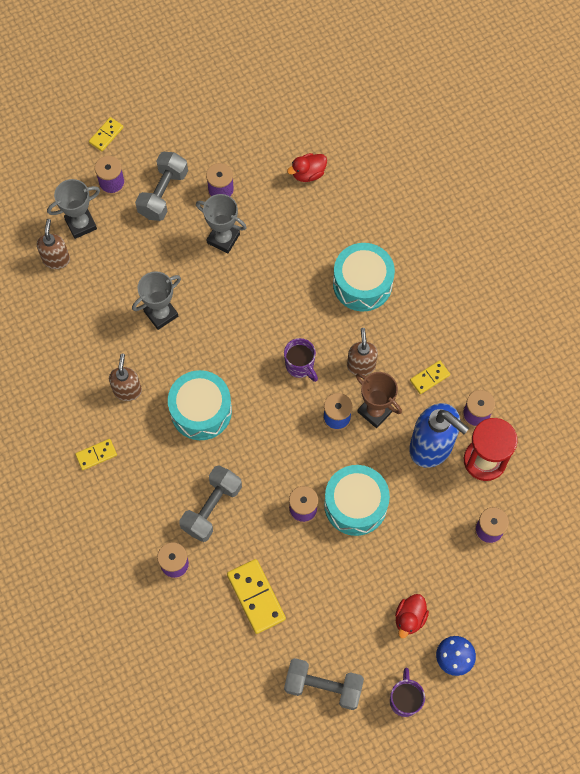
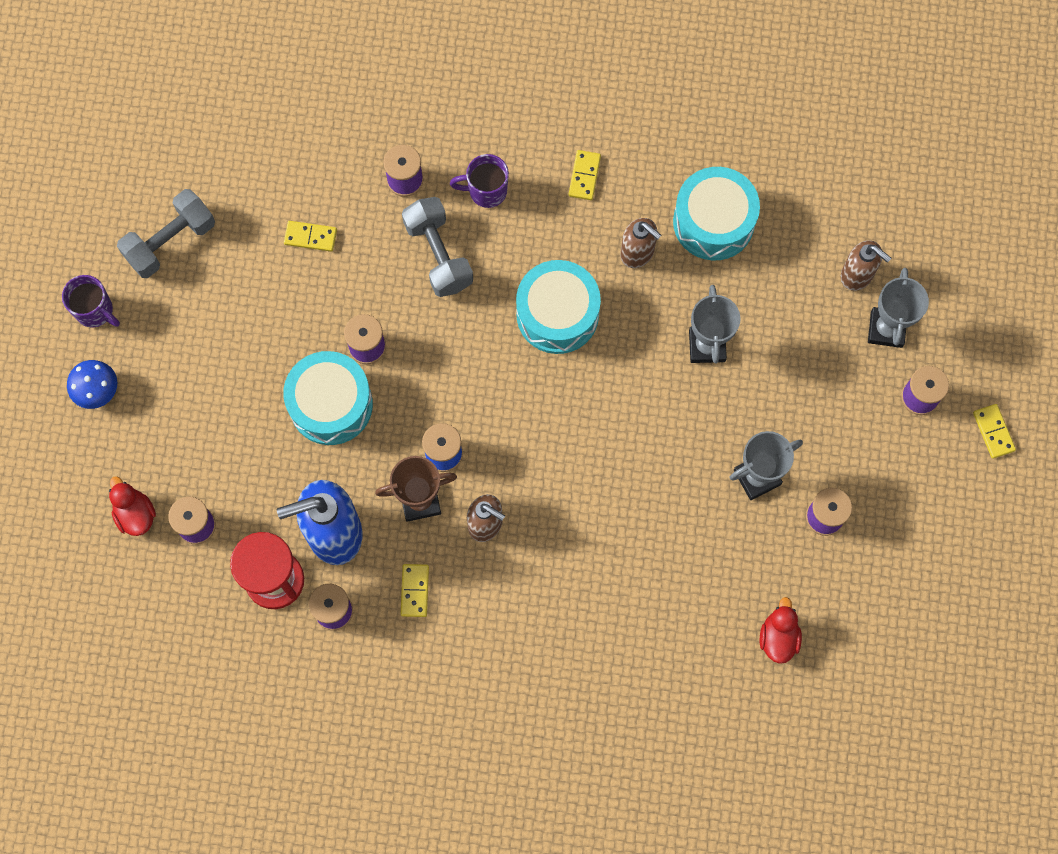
camera: 125 degrees right, 5 degrees up
(163, 194) = (865, 447): grey dumbbell -> none
(256, 597) = (310, 237): yellow domino -> yellow domino, size x0.58
(300, 366) = (533, 456): purple mug -> purple mug (486, 191)
(362, 284) = (586, 598): turquoise drum -> turquoise drum (713, 222)
(409, 618) = (170, 374): red duck -> red duck (135, 514)

